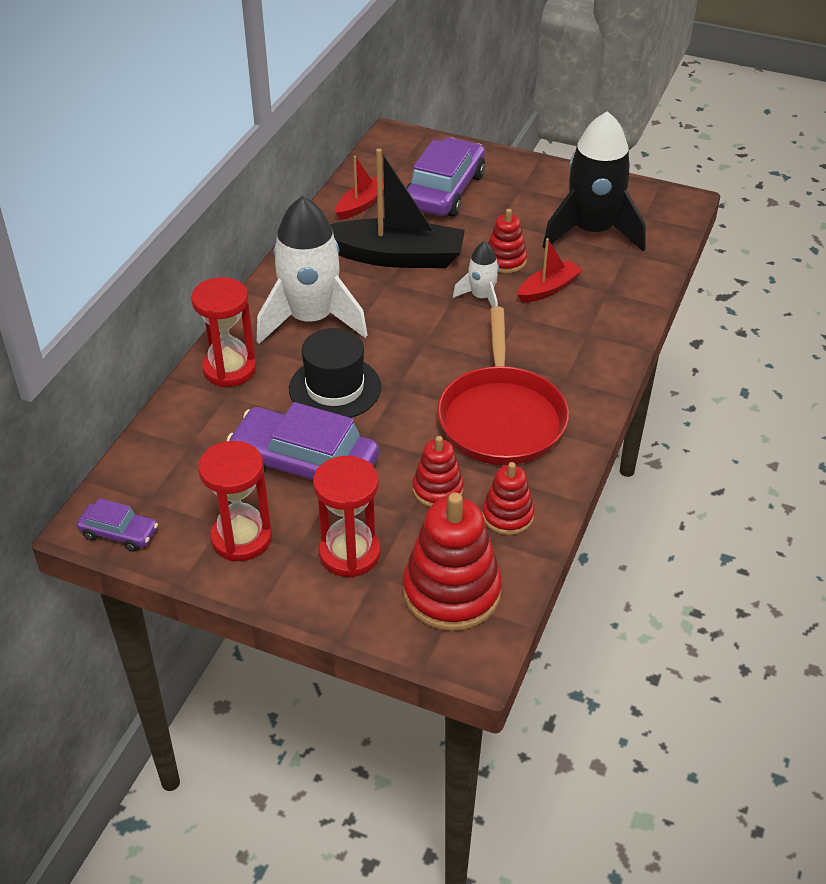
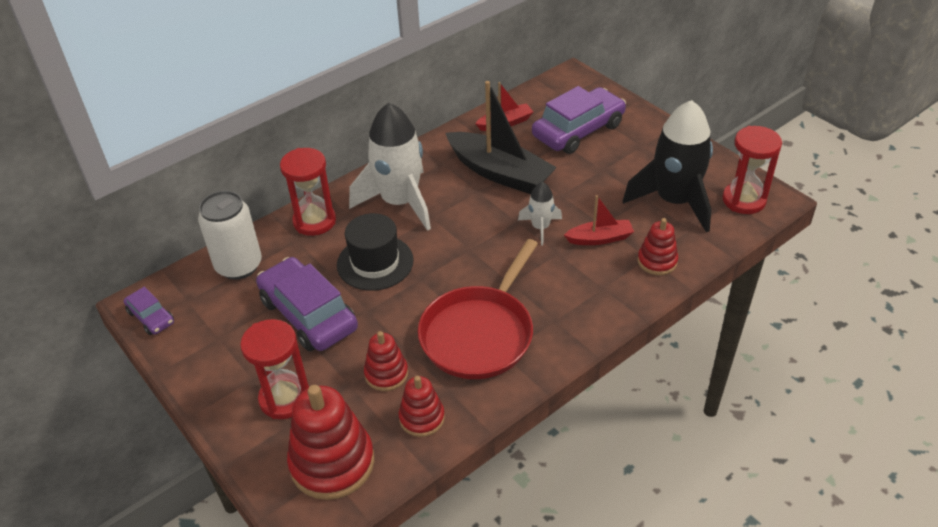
camera: 30 degrees right, 0 degrees up
(179, 444) = (239, 266): none -> white can
(241, 538) = (223, 354): red hourglass -> red hourglass (744, 200)
(505, 260) = (582, 203): red stacking toy -> red stacking toy (657, 261)

